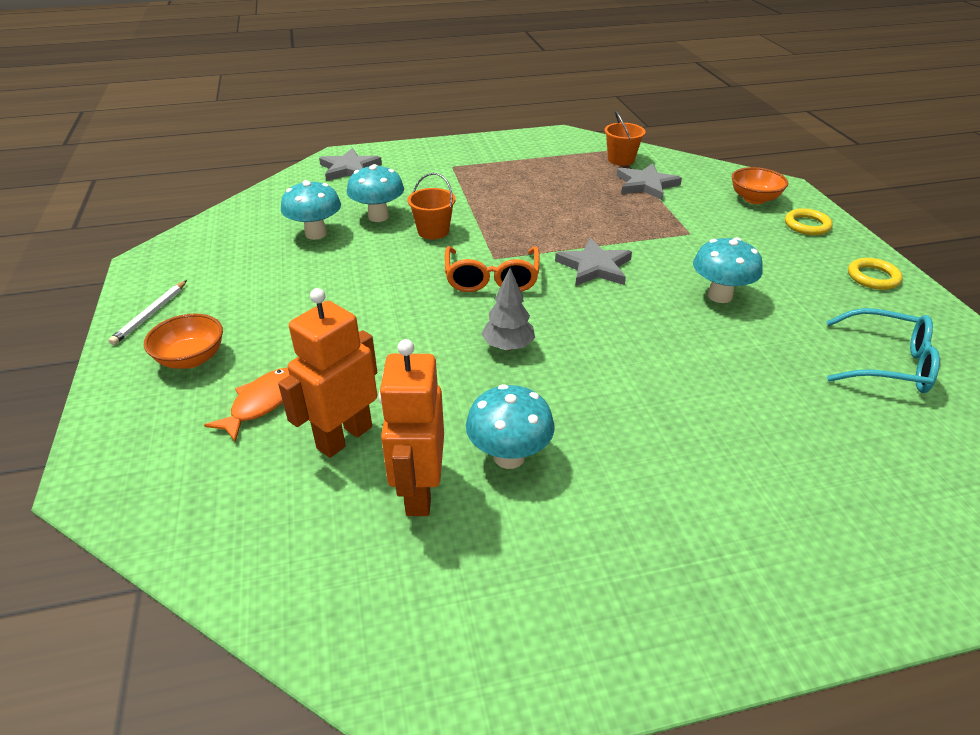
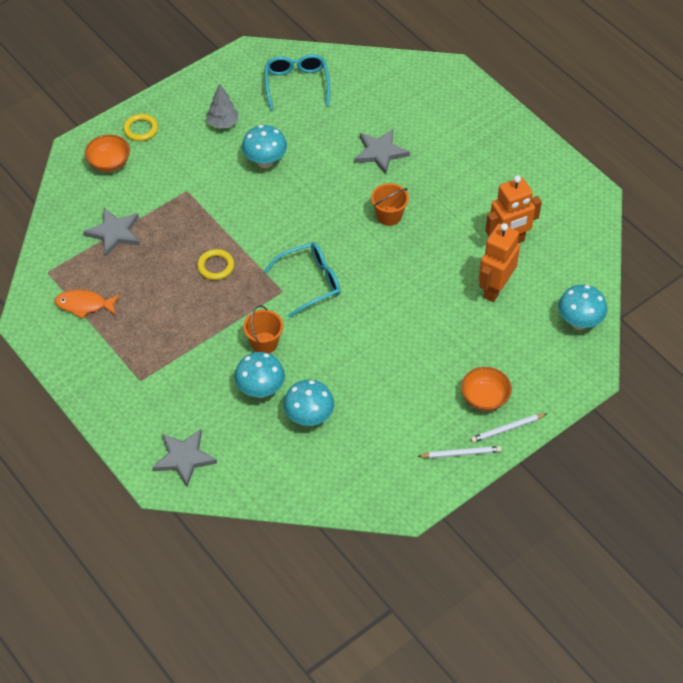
camera: 115 degrees left, 15 degrees up
(129, 362) = (507, 429): none -> white pencil
(262, 403) = (495, 339): orange fish -> orange fish (84, 305)
(344, 437) = (495, 288): orange robot -> orange robot turned 105 degrees clockwise
(492, 279) = (310, 282): orange glasses -> turquoise glasses
(508, 346) = (378, 248): grey tree -> grey tree (223, 123)
(509, 456) = (464, 217): turquoise mushroom -> turquoise mushroom (579, 322)
(594, 267) = (263, 232): grey star -> grey star (380, 152)
(621, 160) = (69, 261): orange bucket -> orange bucket (389, 216)
(873, 277) = (201, 93): yellow ring -> yellow ring (216, 266)

